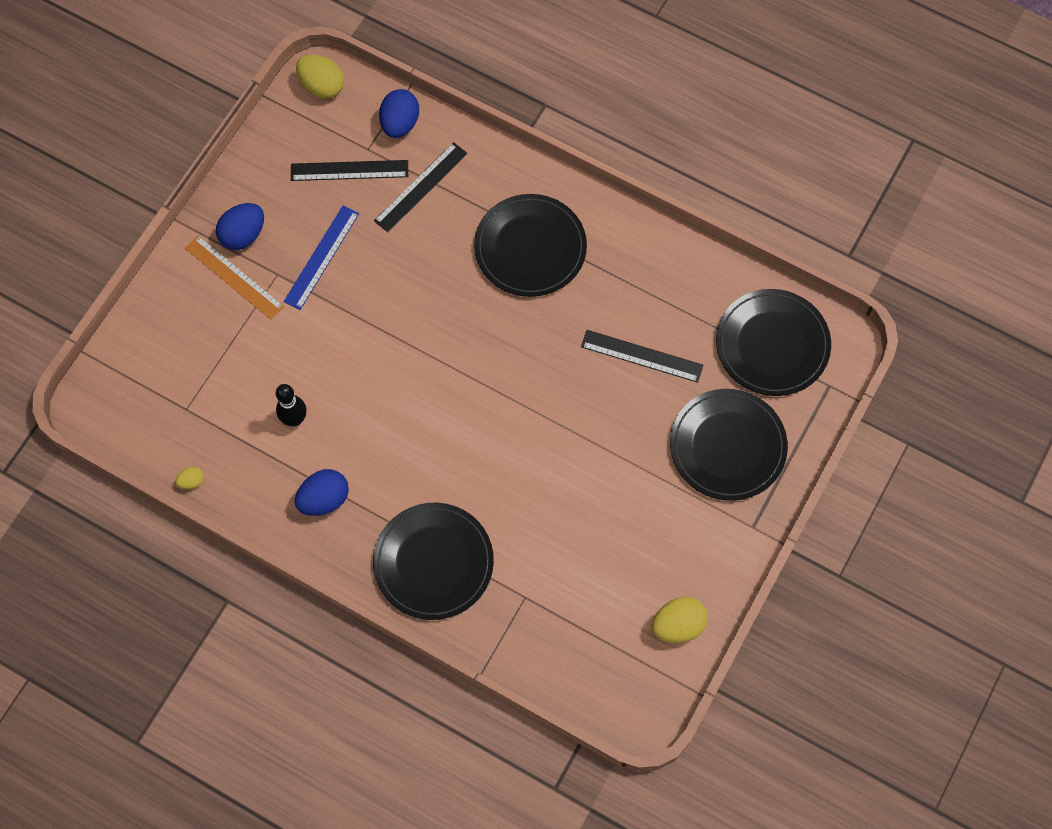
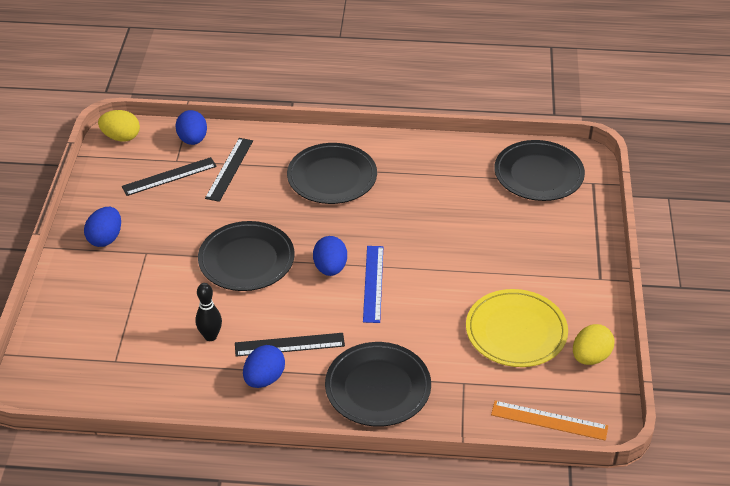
camera: 25 degrees left, 25 degrees down
(191, 481) = (145, 407): yellow egg -> none
(234, 277) = (112, 266): orange ruler -> orange ruler (549, 420)
(321, 257) = (176, 232): blue ruler -> blue ruler (373, 283)
(462, 381) = (330, 268): none -> blue egg
(617, 556) = (516, 331): none -> yellow plate
(642, 356) = (452, 210): black ruler -> black ruler (289, 344)
(727, 446) = (549, 239): black plate -> black plate (246, 259)

